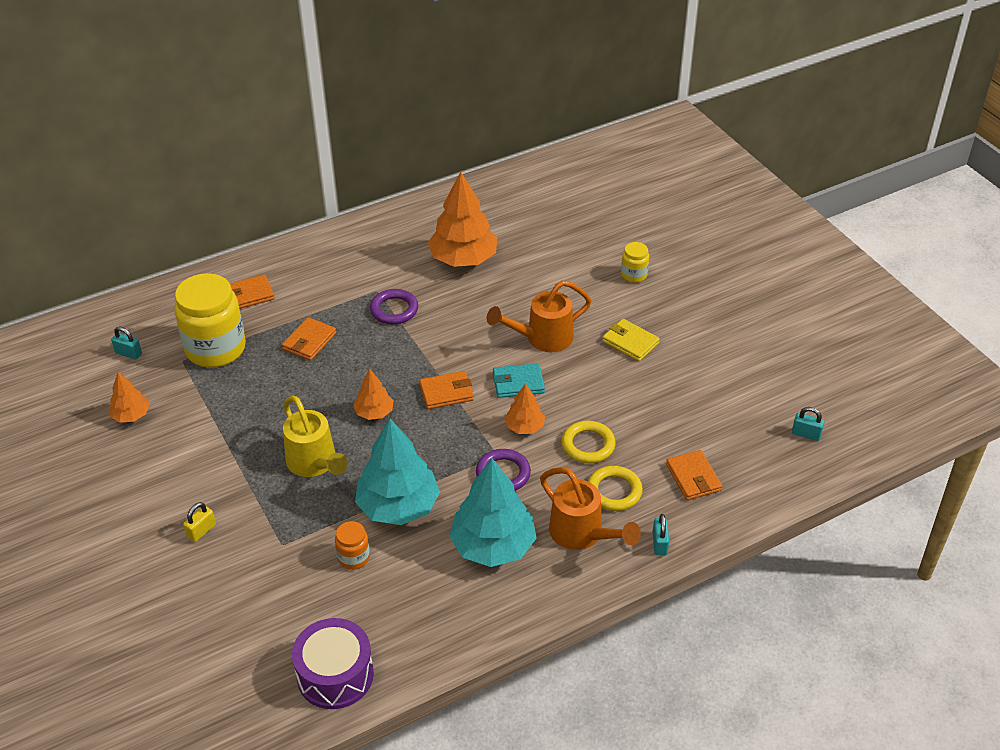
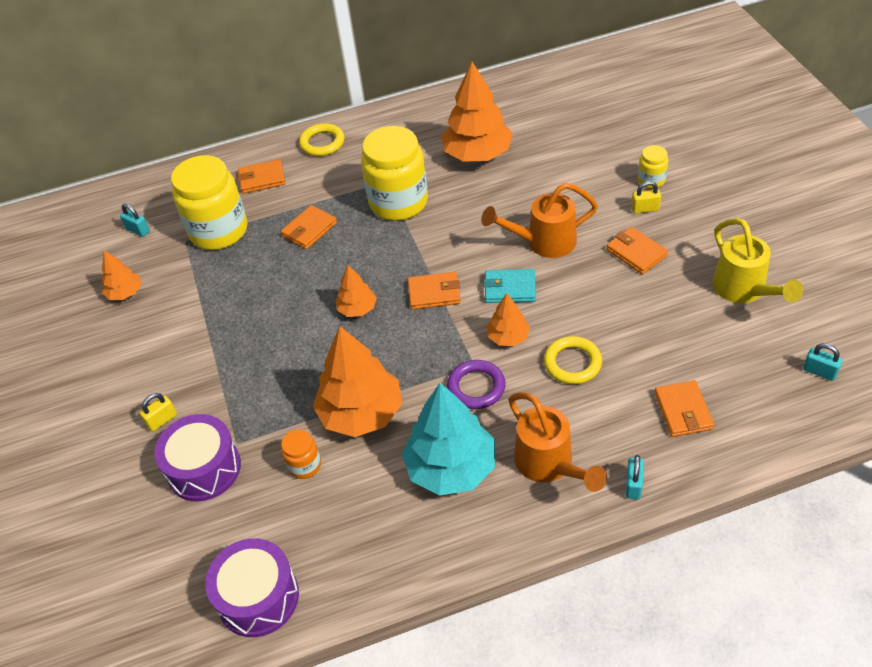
camera: 15 degrees right, 5 degrees up
(255, 570) = (204, 468): none -> purple drum
(314, 463) = (287, 358): yellow watering can -> yellow watering can (744, 290)
(394, 310) = (398, 202): purple ring -> yellow jar
(398, 506) = (361, 413): turquoise tree -> orange tree
(614, 491) = (592, 418): yellow ring -> yellow ring (322, 143)
(630, 342) = (636, 253): yellow wallet -> orange wallet
(632, 302) = (645, 209): none -> yellow padlock

